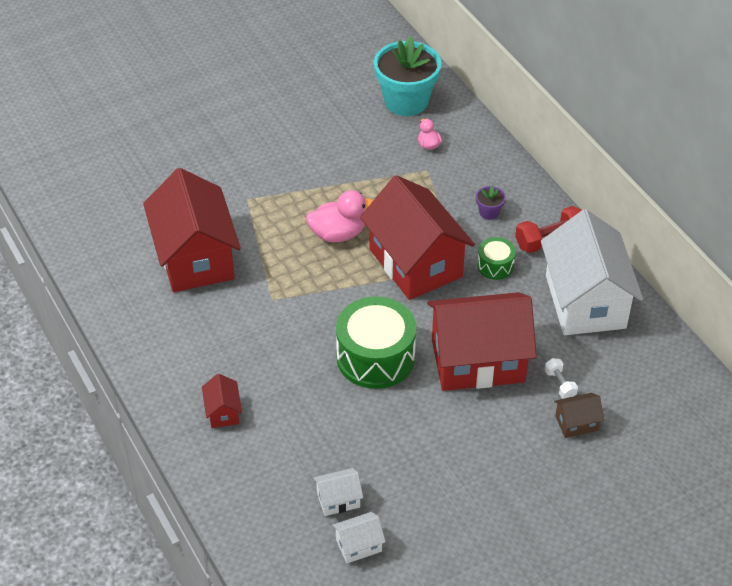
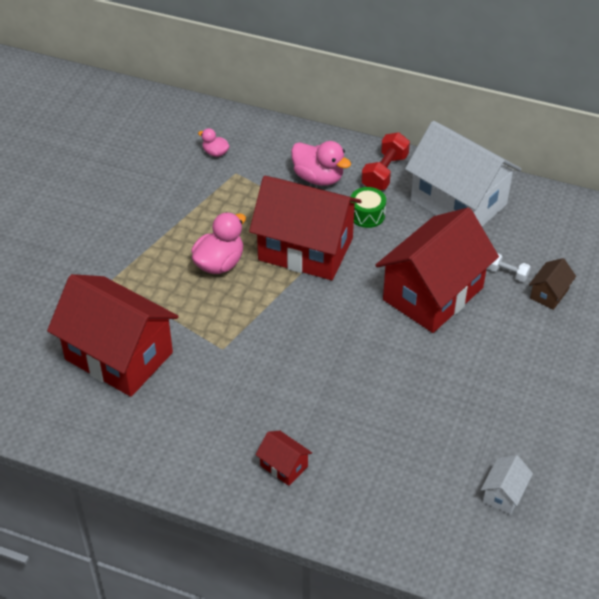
camera: 40 degrees left, 0 degrees up
(338, 500) = (450, 470): white house -> none
(375, 357) = (355, 341): green drum -> none
(406, 101) = (160, 128): turquoise flower pot -> none
(489, 212) = (318, 178): purple flower pot -> pink duck

